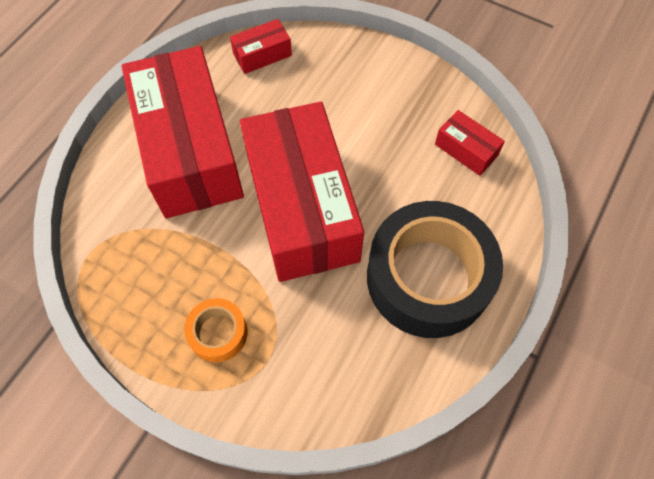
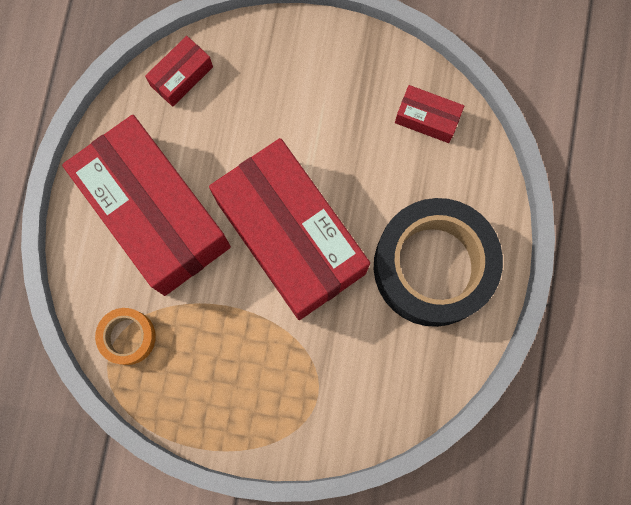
camera: 20 degrees left, 15 degrees up
(218, 333) = (263, 388): orange tape -> orange tape (128, 337)

